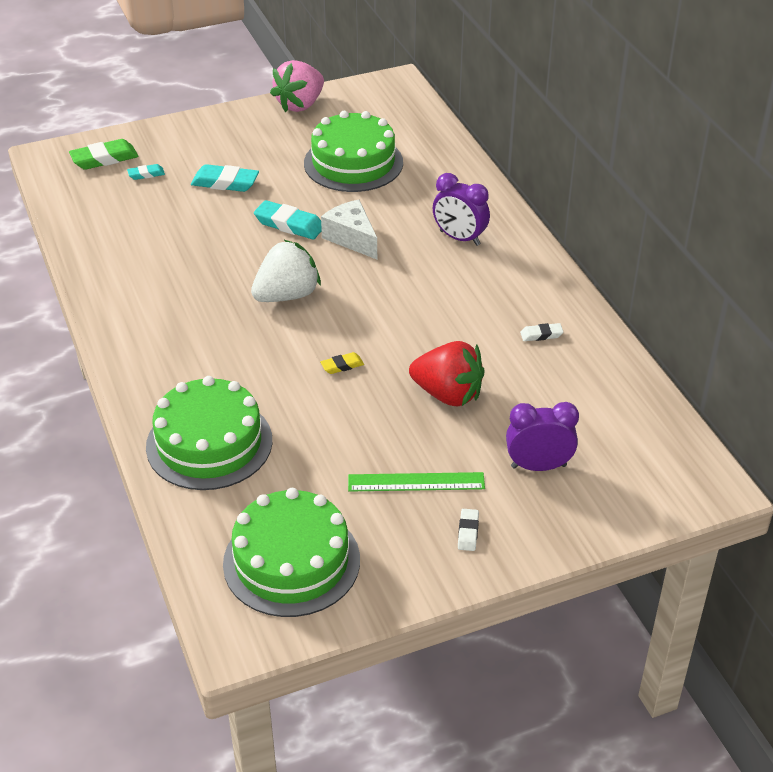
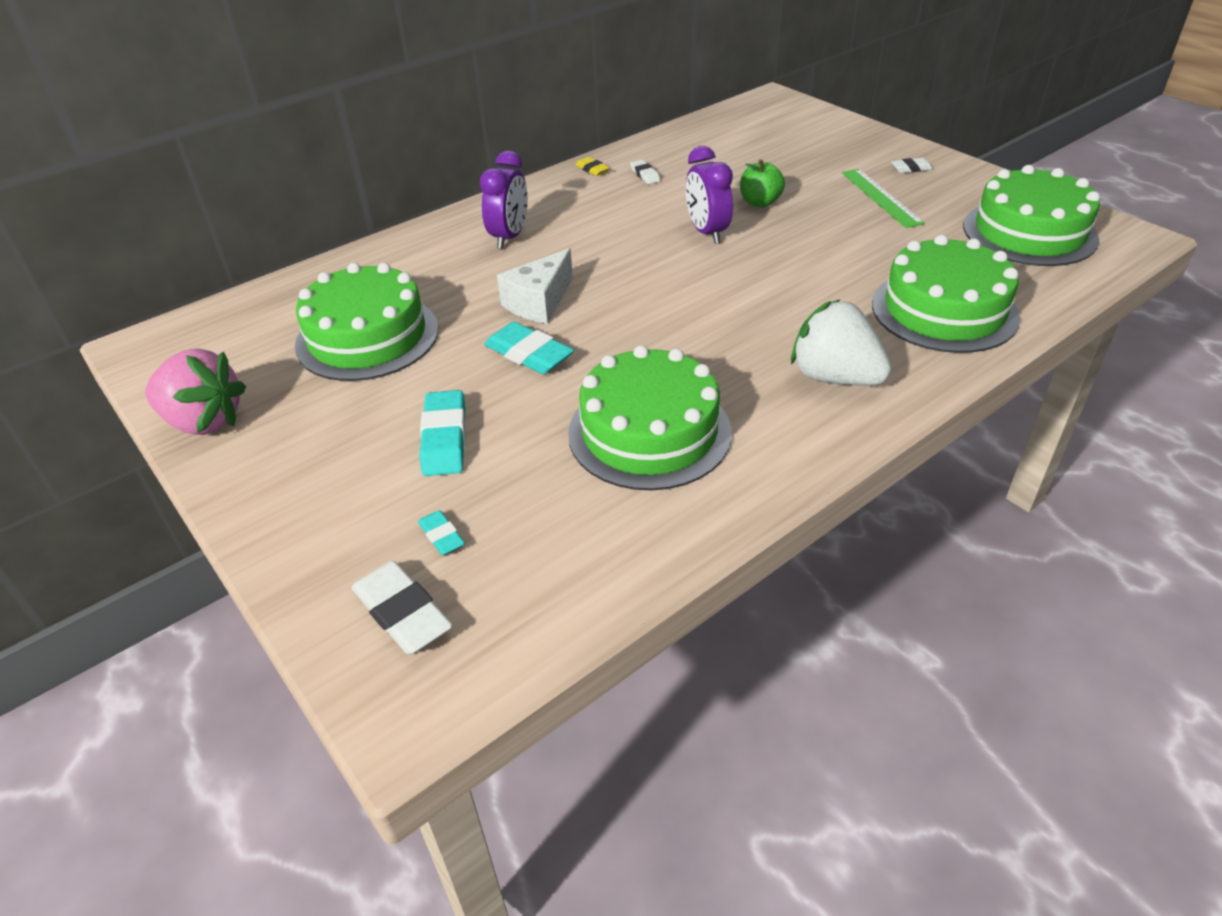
camera: 105 degrees left, 0 degrees up
(104, 159) = (402, 613): green eraser -> white eraser
(175, 258) = (649, 432): none -> green cake
(287, 295) = (673, 321): white strawberry -> white strawberry (834, 377)
(289, 224) = (529, 354): turquoise eraser -> turquoise eraser turned 60 degrees counterclockwise
(342, 366) = (764, 261): yellow eraser -> yellow eraser (592, 169)
(448, 394) = (760, 202): red strawberry -> green apple
(538, 466) = (811, 154): purple clock -> purple clock (707, 232)

